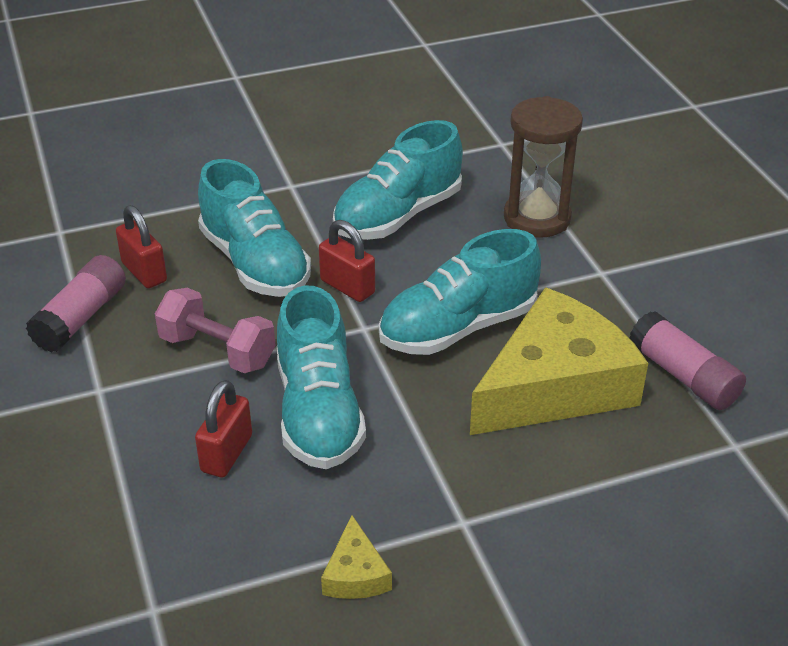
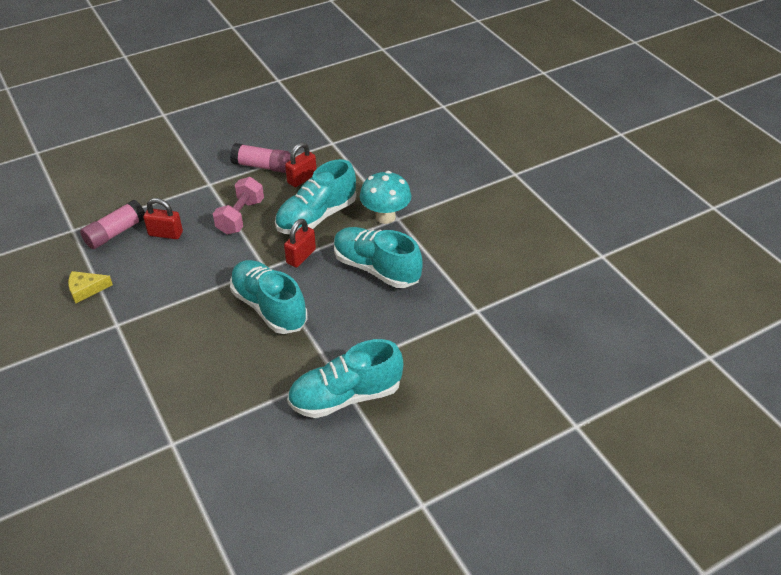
camera: 80 degrees right, 5 degrees up
(283, 195) = (385, 217): none -> turquoise mushroom
(318, 412) = (195, 260): turquoise shoe -> turquoise shoe (345, 396)
(537, 218) = (389, 335): brown hourglass -> none
(555, 385) = (221, 355): yellow cheese -> none
(683, 376) = (233, 417): pink glue stick -> pink glue stick (115, 233)

